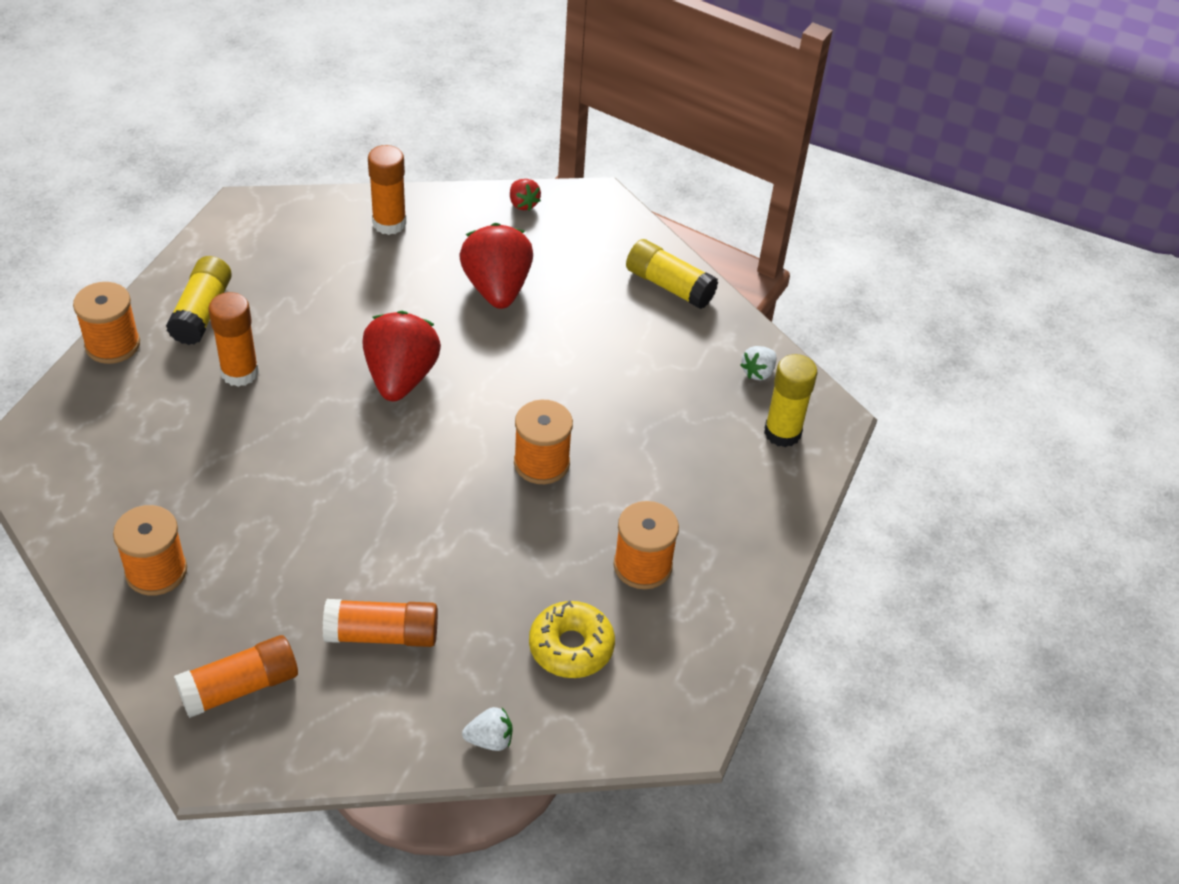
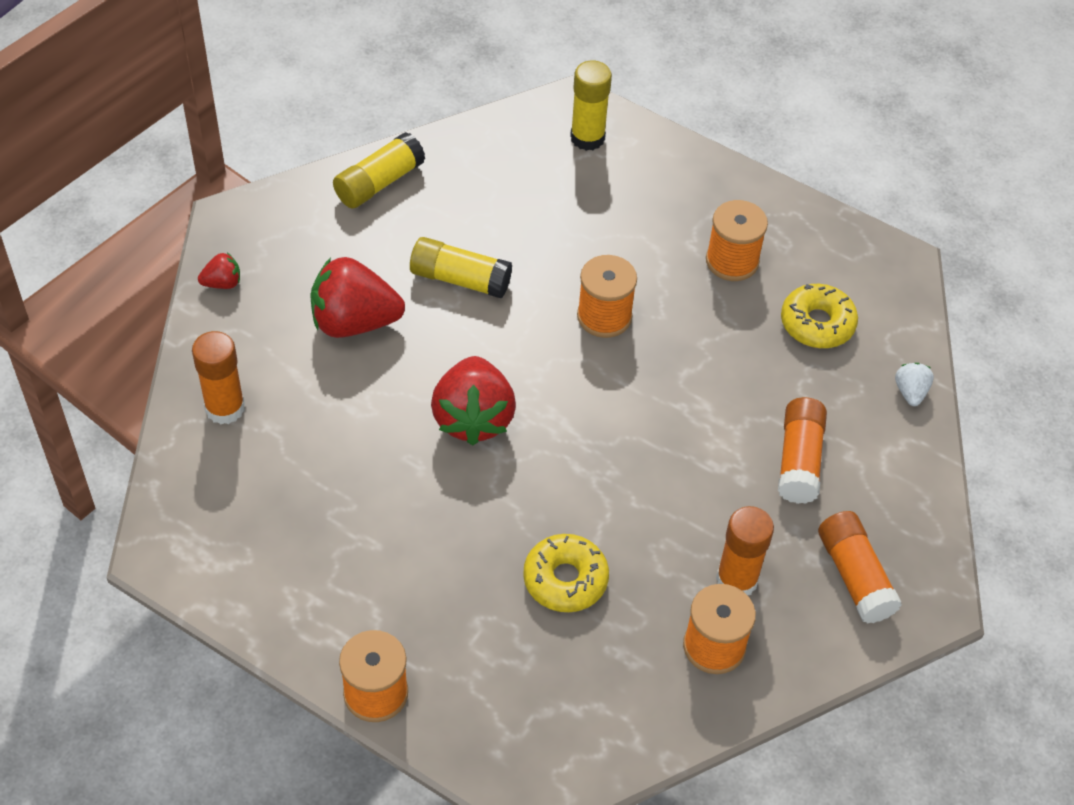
camera: 80 degrees left, 5 degrees up
(202, 312) = (337, 600): yellow glue stick -> yellow glue stick (460, 279)
(227, 456) = (565, 579): none -> yellow donut
(240, 373) = (442, 564): orange glue stick -> orange glue stick (736, 580)
(401, 378) = (473, 418): red strawberry -> red strawberry turned 105 degrees counterclockwise
(758, 372) = (509, 139): white strawberry -> none

